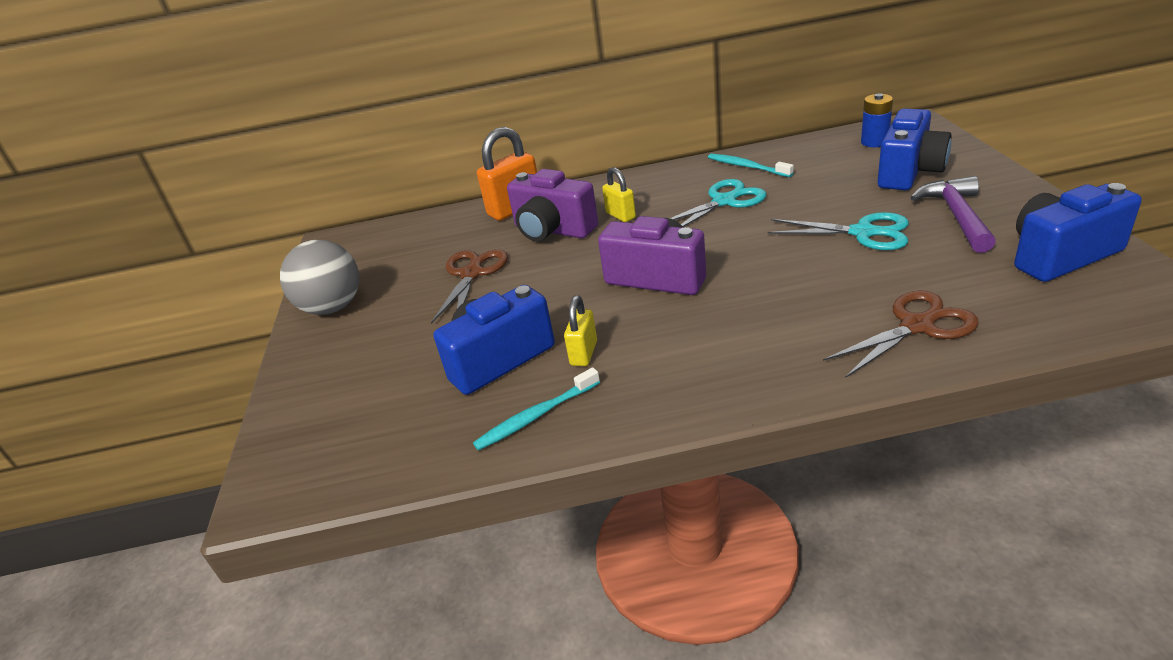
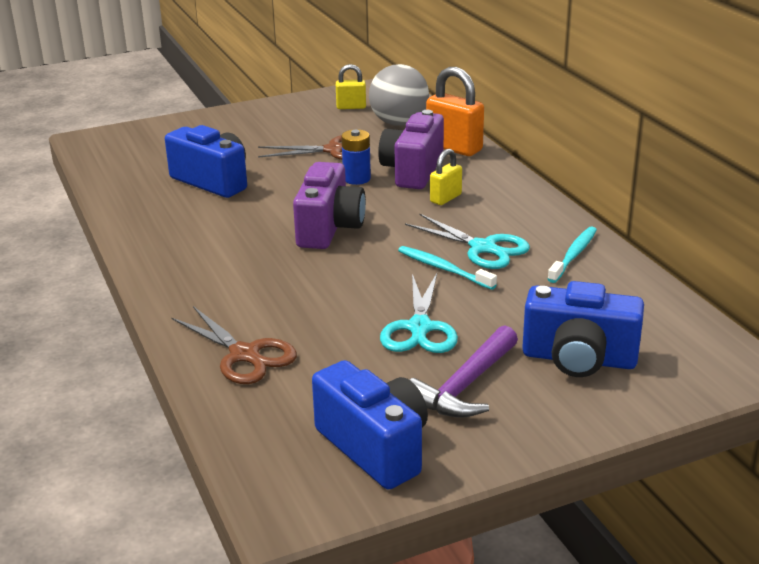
camera: 70 degrees right, 5 degrees down
(332, 307) = (285, 110): grey ball -> grey ball (399, 123)
(536, 416) = (146, 205): turquoise toothbrush -> turquoise toothbrush (444, 269)
(584, 353) = (217, 211): yellow padlock -> yellow padlock (351, 107)
(874, 142) = (669, 336): blue battery -> blue battery (356, 179)
(956, 216) = (464, 386): purple hammer -> purple hammer turned 135 degrees clockwise

